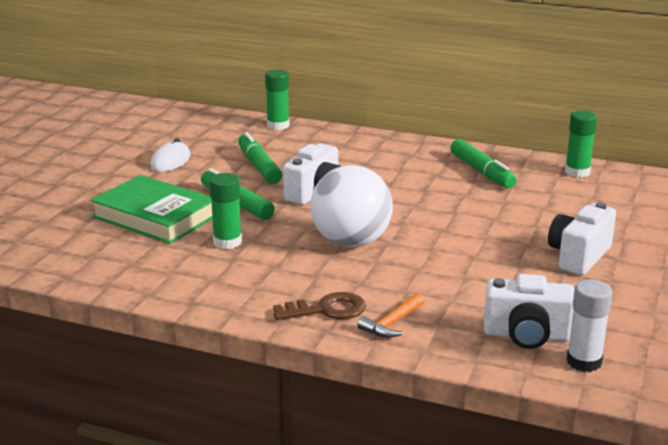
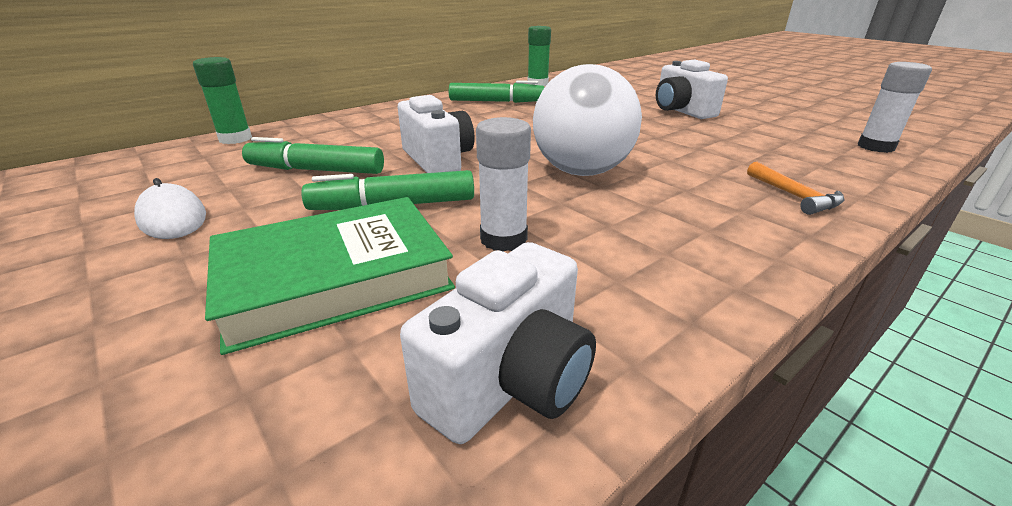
camera: 60 degrees left, 5 degrees up
(227, 242) = (503, 239): green glue stick -> white glue stick
(327, 310) = (751, 221): brown key -> none
(526, 335) = (826, 153): white camera -> white camera (510, 381)

